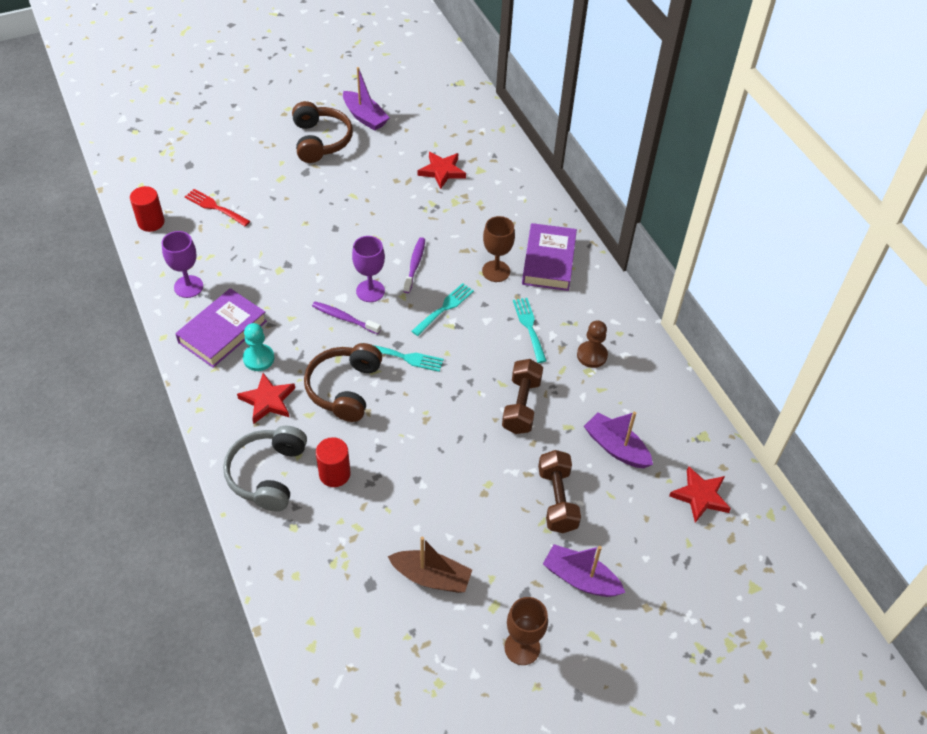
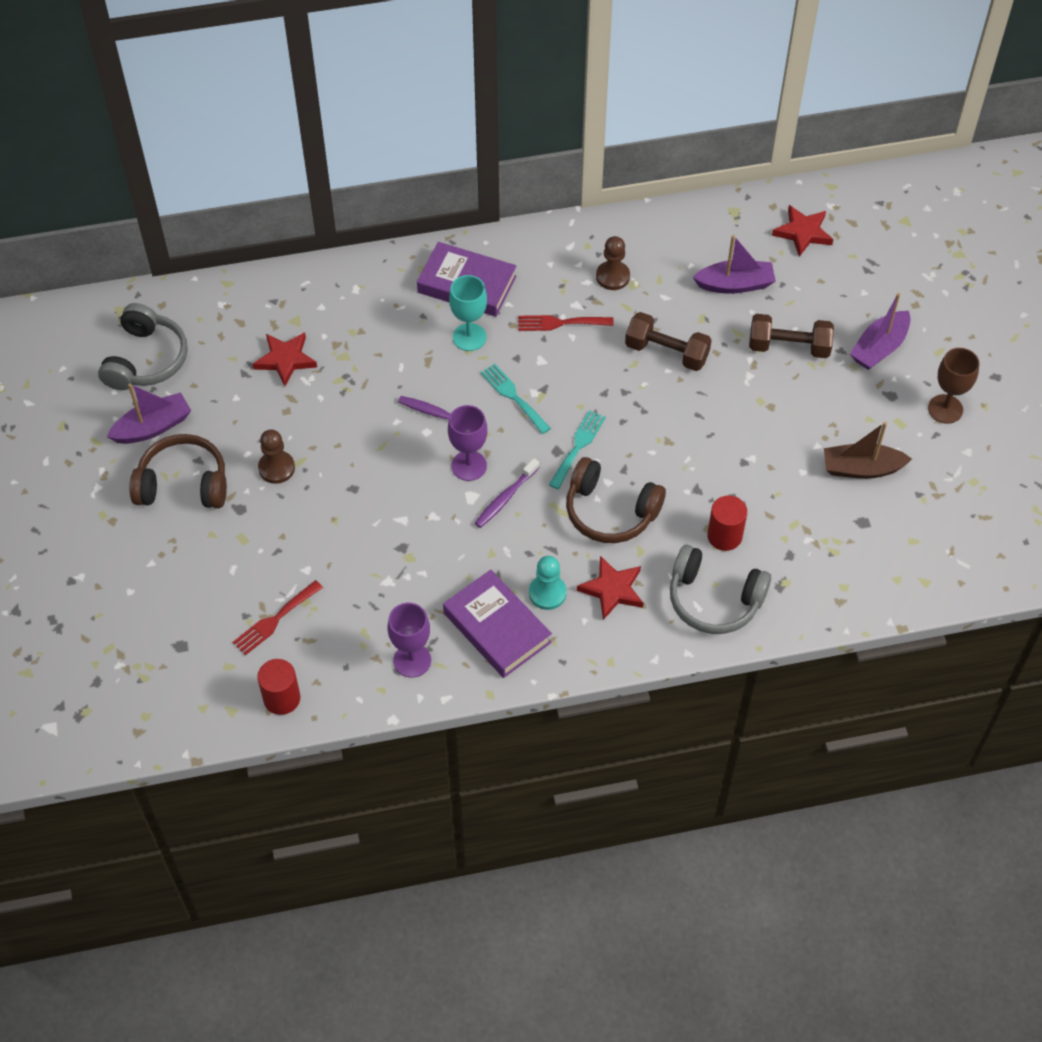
camera: 75 degrees left, 5 degrees up
(344, 184) = (276, 468): none -> brown pawn
(421, 103) = (146, 359): none -> grey headphones
(431, 577) = (861, 468): brown boat -> brown boat turned 120 degrees counterclockwise
(496, 271) = (469, 337): brown goblet -> turquoise goblet
(529, 327) = (560, 323): turquoise fork -> red fork
(616, 447) = (735, 284): purple boat -> purple boat turned 150 degrees counterclockwise

